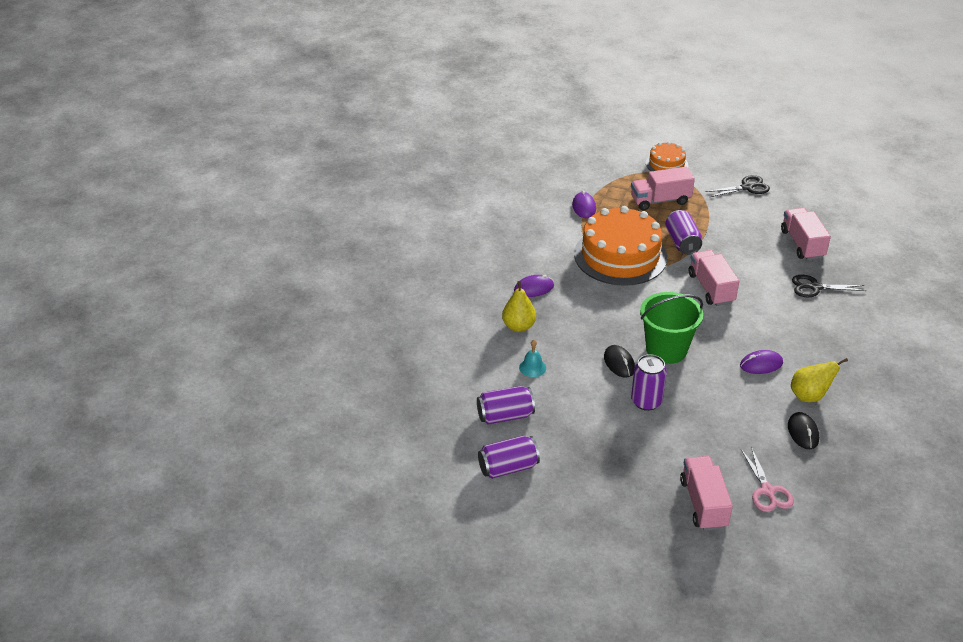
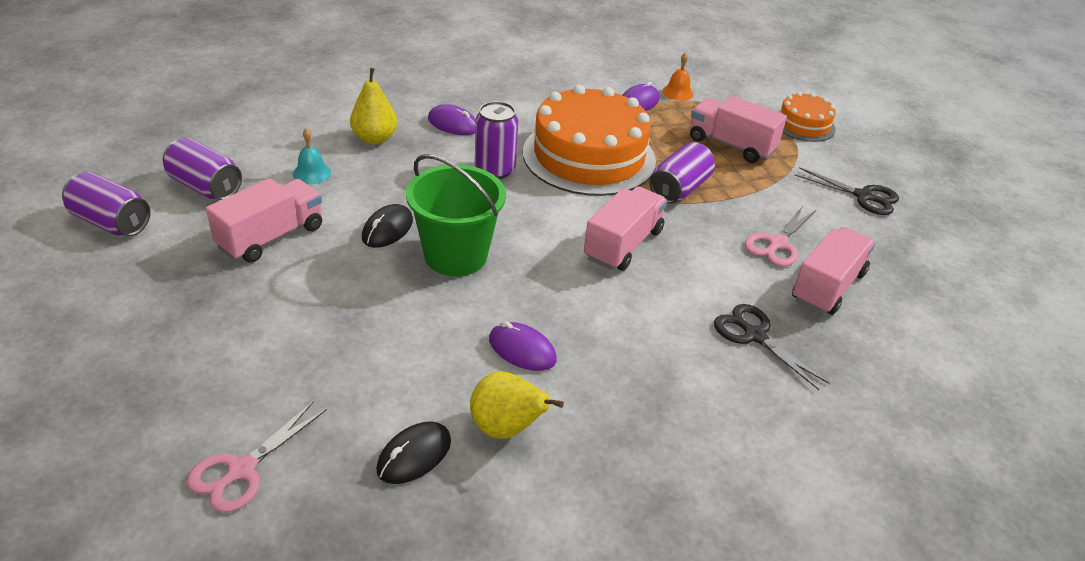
camera: 45 degrees right, 0 degrees up
(588, 187) = (677, 92): none -> orange bell
(646, 401) = (334, 278): purple can -> purple can (495, 170)
(703, 504) = (161, 413): pink truck -> pink truck (271, 237)
(757, 239) = (777, 243): none -> pink scissors

